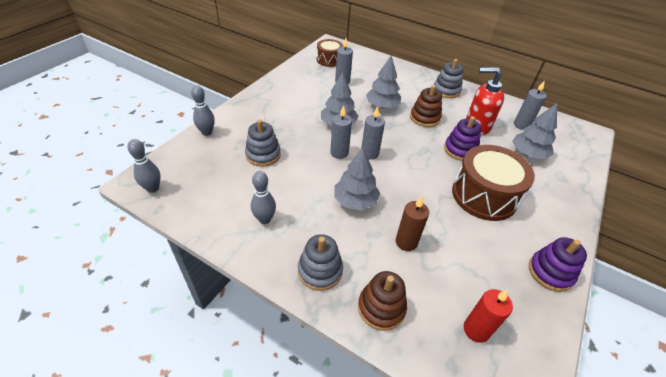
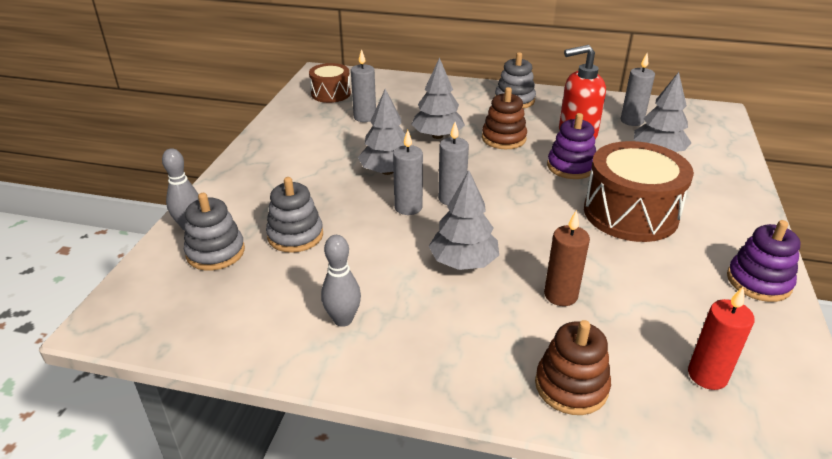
camera: 15 degrees left, 10 degrees down
(153, 188) = (138, 323): grey bowling pin -> none
(320, 271) = (461, 364): grey stacking toy -> grey stacking toy (215, 252)

